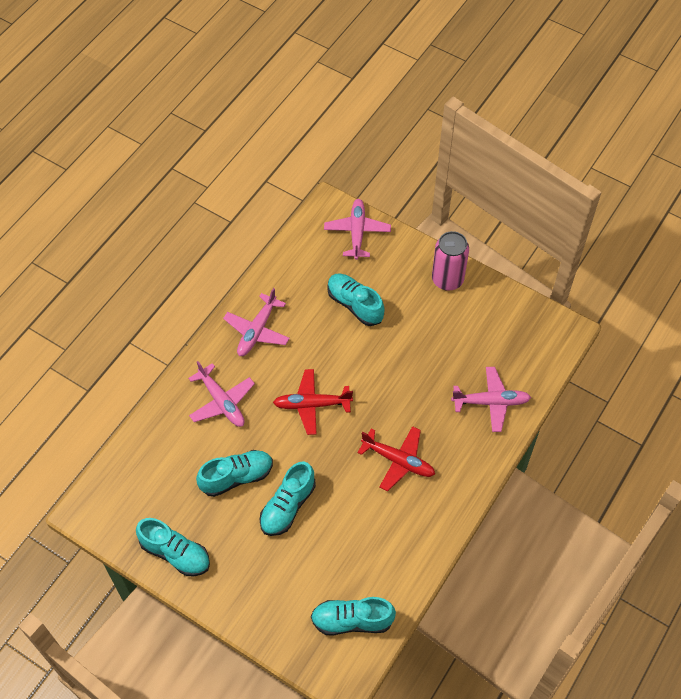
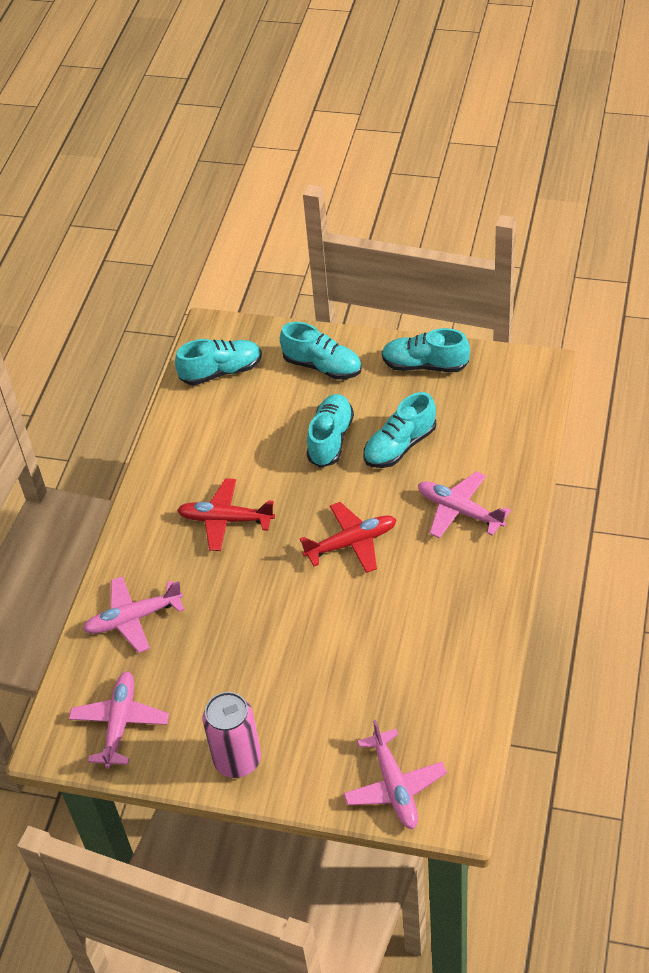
camera: 165 degrees right, 10 degrees down
(257, 331) = (462, 602): pink plane -> pink plane (120, 723)
(355, 305) = (352, 679): turquoise shoe -> turquoise shoe (322, 366)

